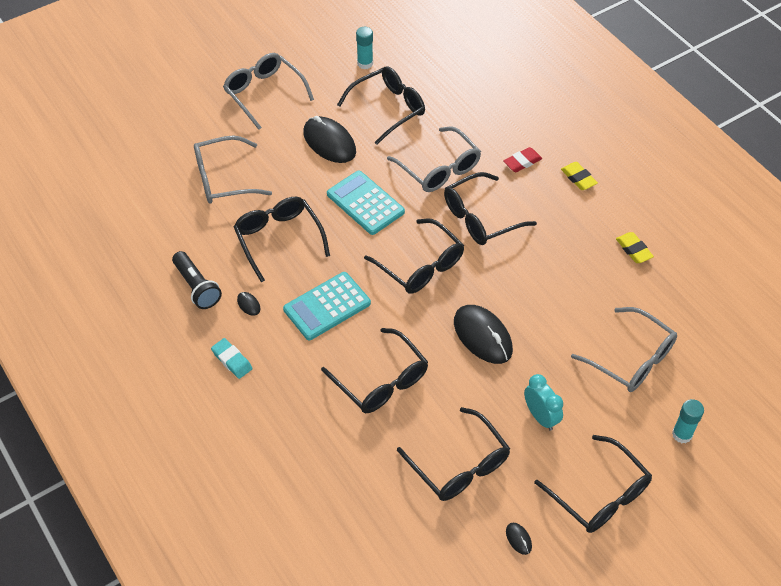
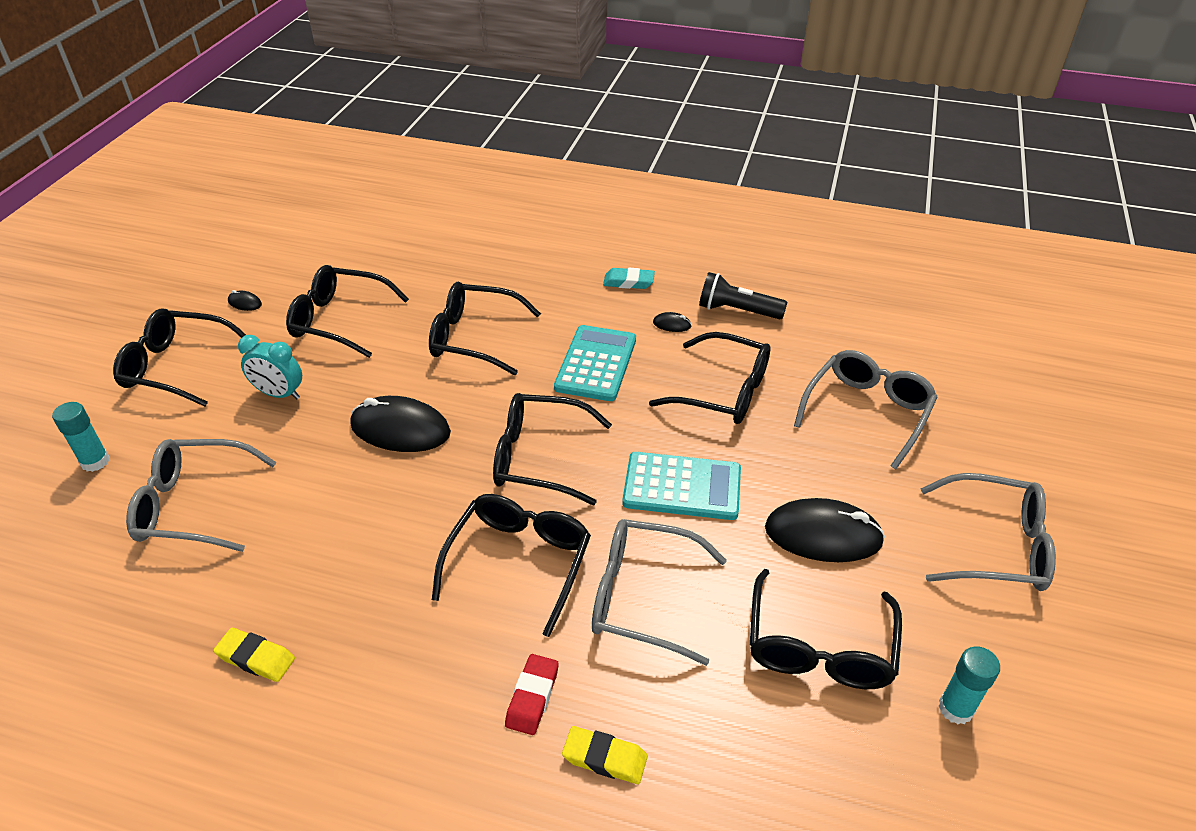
camera: 140 degrees right, 10 degrees down
(578, 178) = (418, 731): yellow eraser -> yellow eraser (605, 758)

